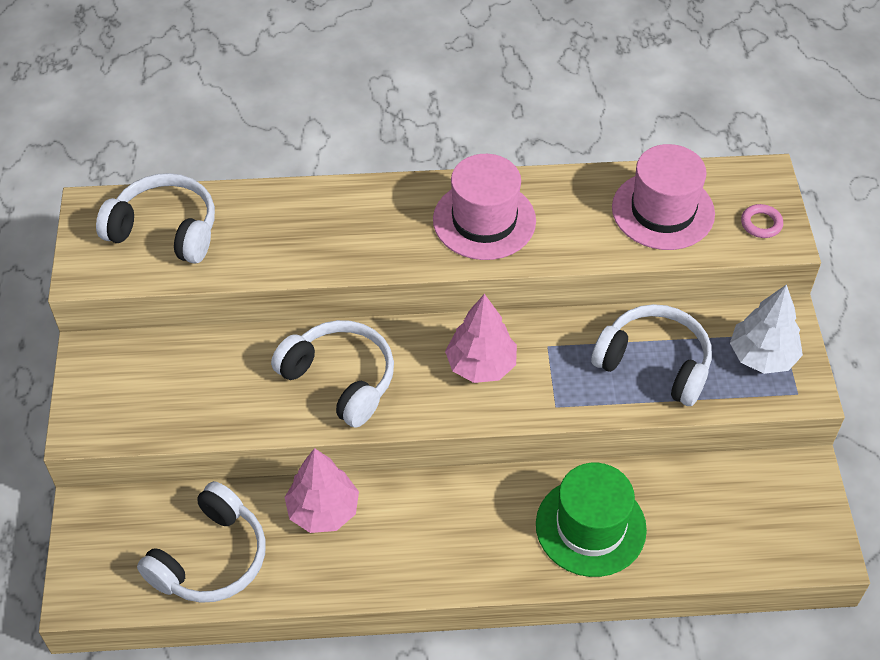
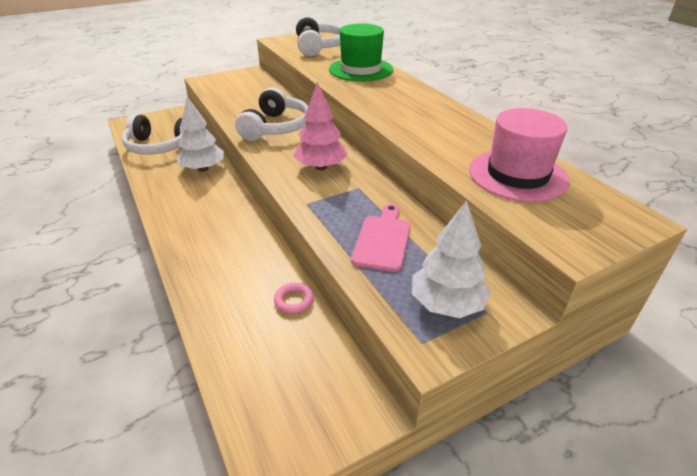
camera: 65 degrees right, 15 degrees down
(323, 511) = (203, 169): pink tree -> white tree
(484, 220) = (419, 113): pink hat -> none
(590, 527) = (234, 276): green hat -> green hat (361, 69)
(654, 363) = (383, 240): white headphones -> pink cutting board
(761, 224) = (573, 229): pink ring -> pink ring (294, 300)

